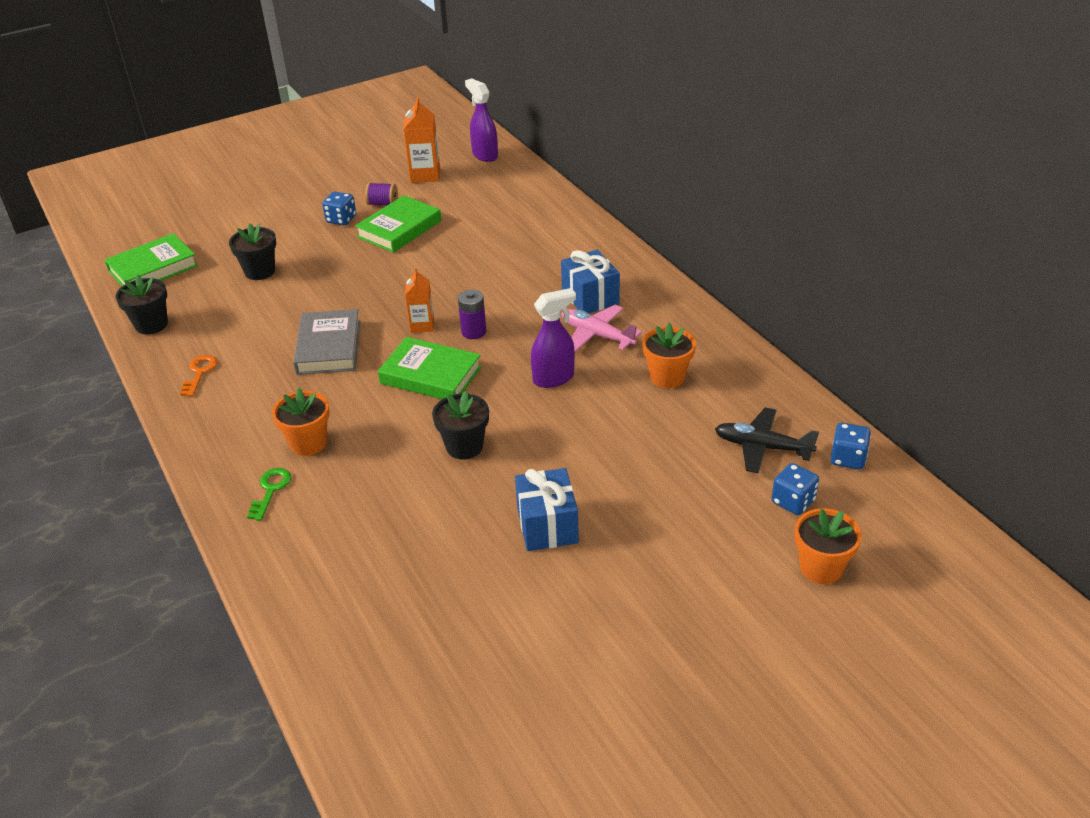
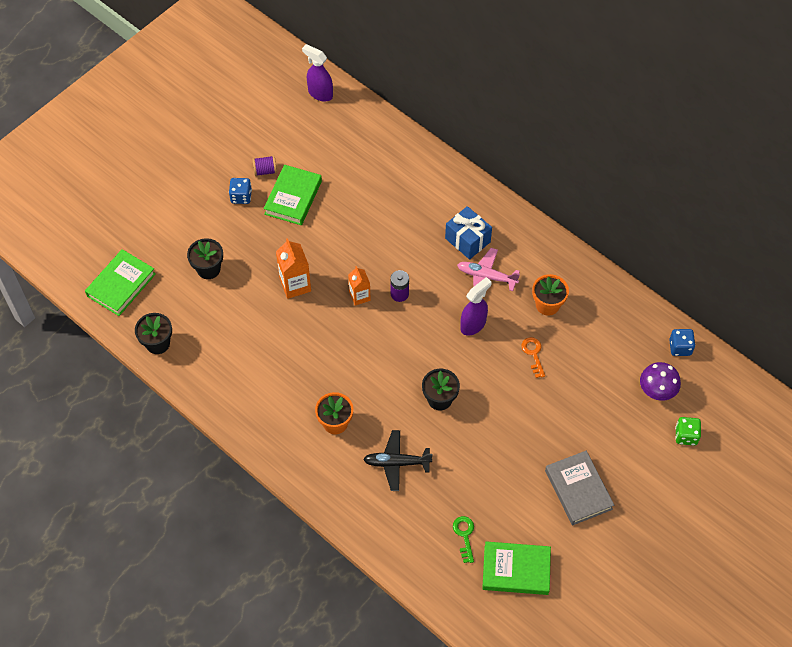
camera: 20 degrees left, 20 degrees up
(199, 373) = (223, 380): orange key -> orange key (533, 354)
(270, 490) = (331, 467): green key -> green key (464, 535)
(329, 347) = (303, 334): grey book -> grey book (578, 490)
(425, 175) = (282, 128): orange carton -> orange carton (295, 285)
(431, 375) = (388, 342): green book -> green book (516, 570)
(547, 525) = (518, 448): blue gift -> none
(762, 447) = (626, 351): black plane -> black plane (396, 463)
(793, 501) = (657, 390): blue dice -> purple mushroom
(821, 568) = (686, 436): orange flower pot -> green dice

